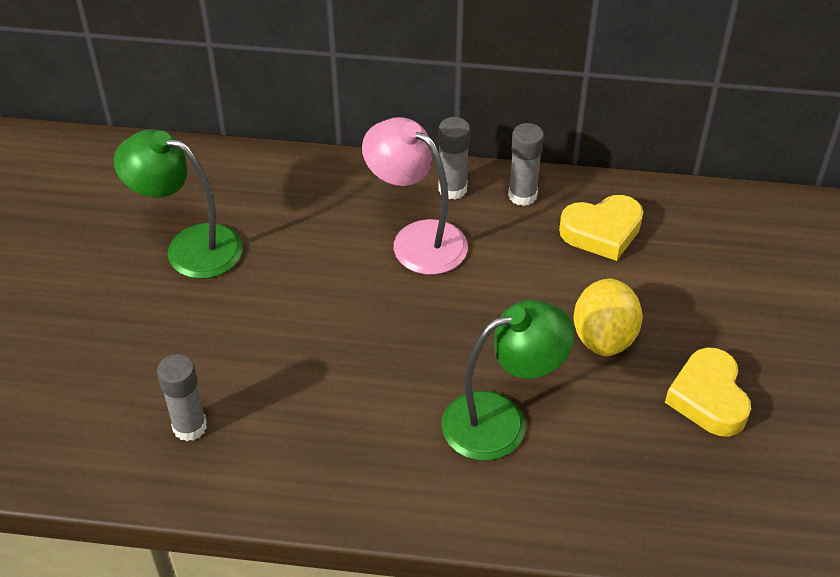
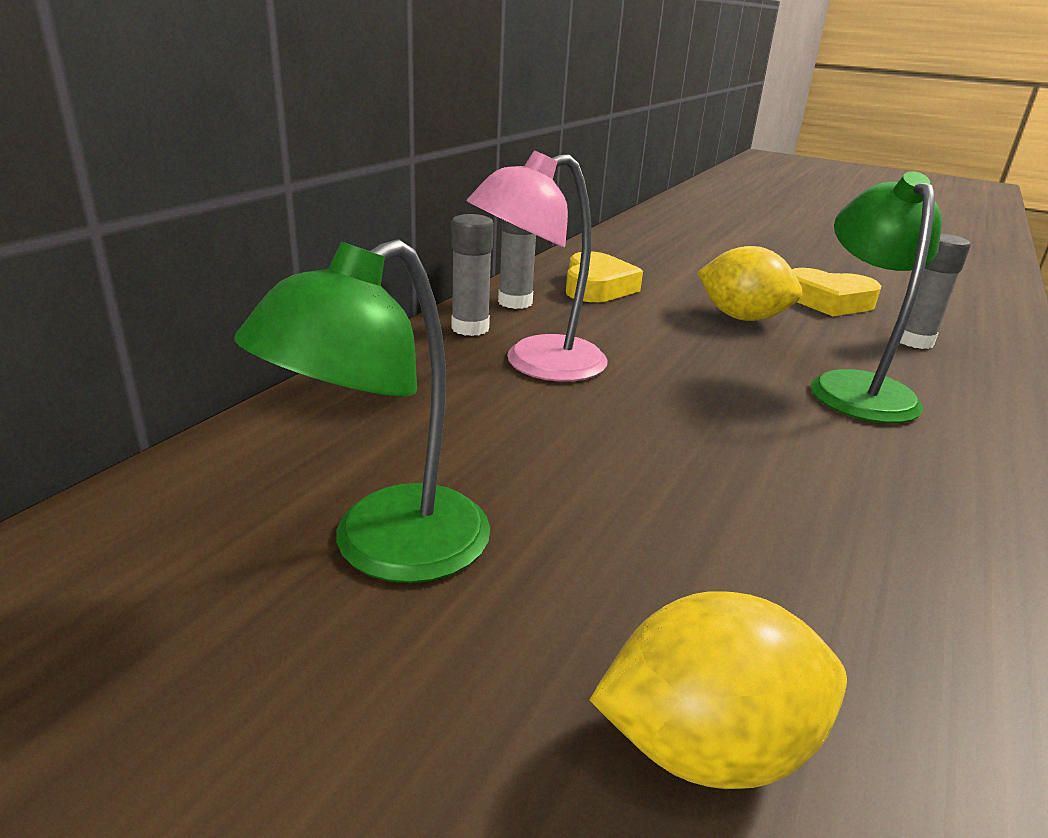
camera: 70 degrees left, 20 degrees down
(119, 375) = (706, 746): none -> yellow lemon
(189, 427) = (872, 658): grey glue stick -> grey glue stick (914, 341)

